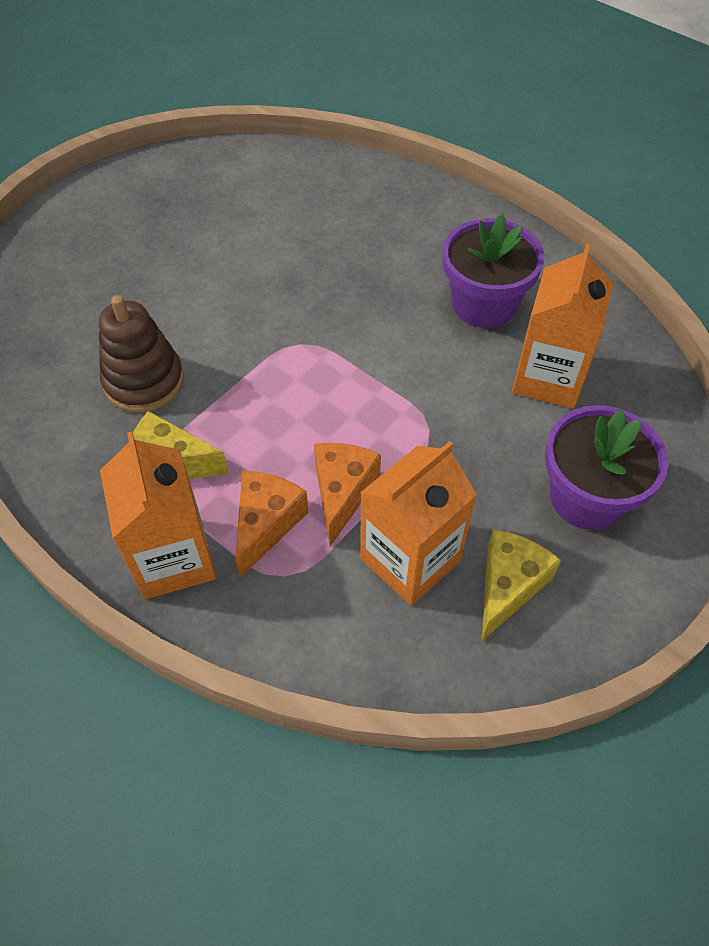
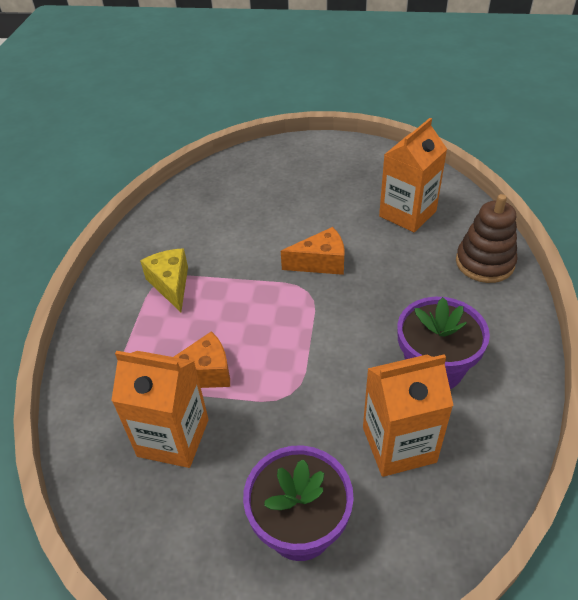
camera: 60 degrees right, 10 degrees down
(144, 381) = (220, 242): brown stacking toy -> brown stacking toy (484, 263)
(173, 558) = (107, 322): orange carton -> orange carton (407, 214)
(266, 524) = (155, 349): orange cheese -> orange cheese (320, 262)
(508, 586) = (185, 509): yellow cheese -> none

